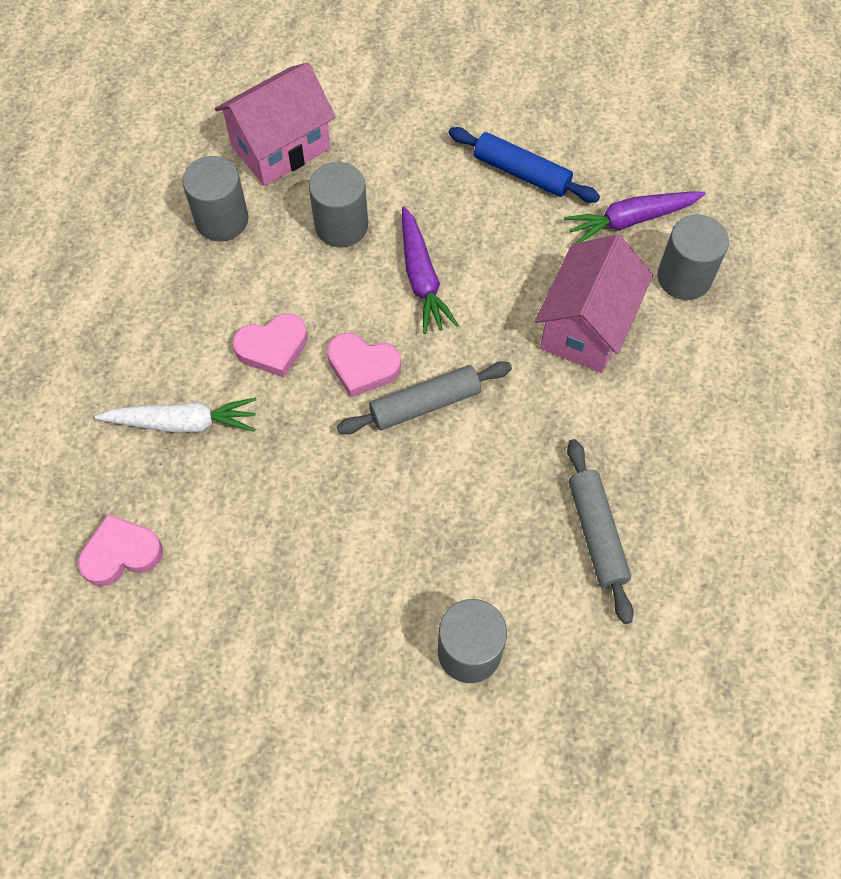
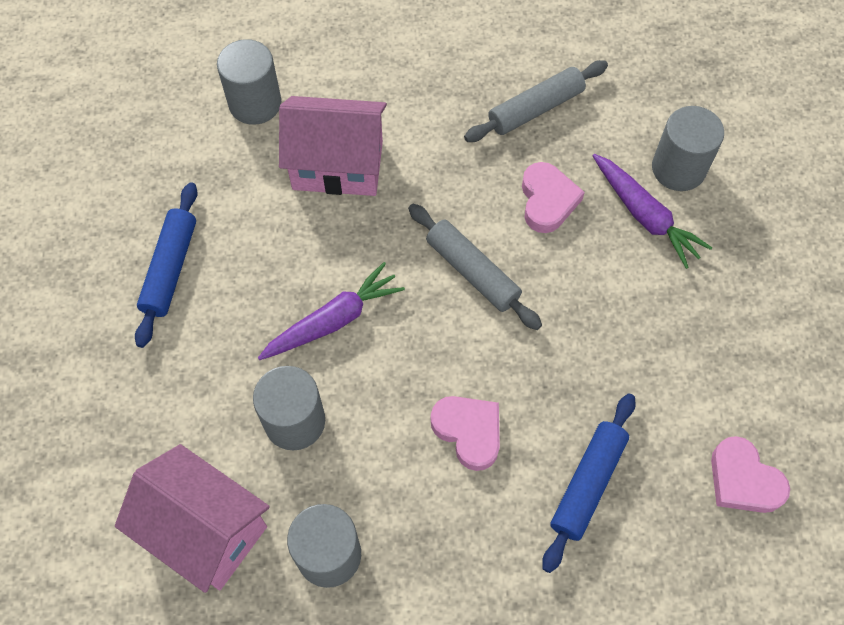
camera: 110 degrees left, 0 degrees up
(183, 423) = (588, 484): white carrot -> blue rolling pin
(362, 367) = (456, 339): pink heart -> pink heart (547, 201)
(631, 220) = (201, 159): purple carrot -> purple carrot (644, 215)

